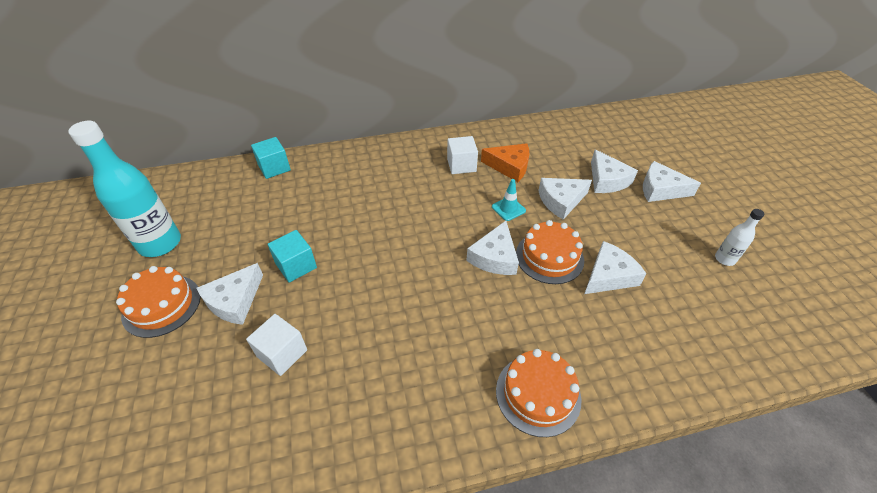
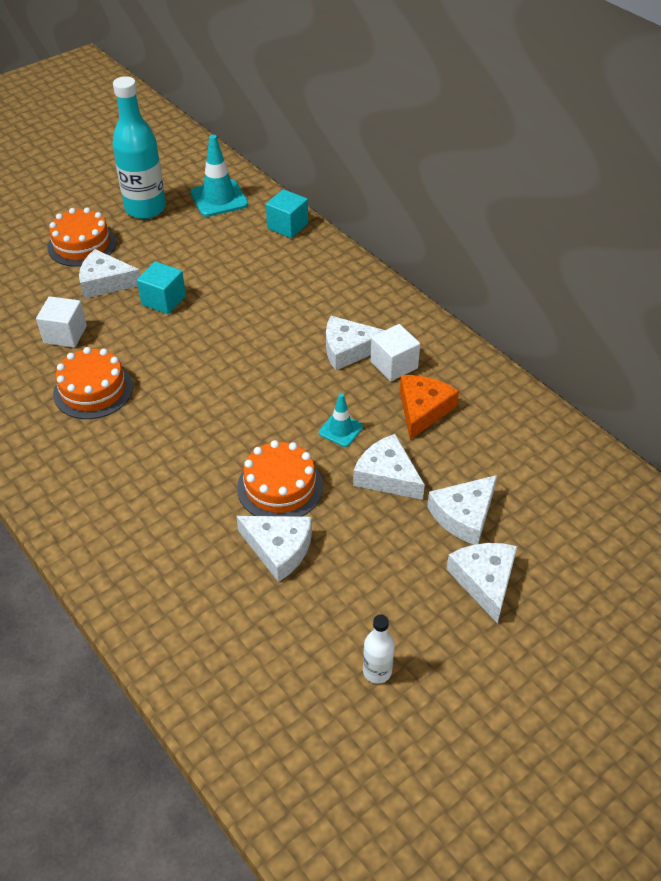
camera: 65 degrees right, 0 degrees up
(200, 194) = (219, 198): none -> turquoise traffic cone
(494, 257) = (253, 439): white cheese -> white cheese (348, 349)
(509, 166) = (423, 410): orange cheese -> orange cheese turned 150 degrees counterclockwise
(538, 394) = (91, 519): orange cake -> orange cake (93, 390)

